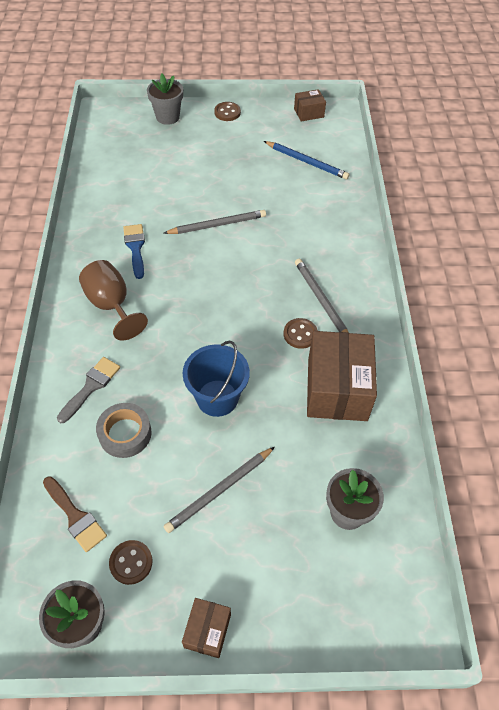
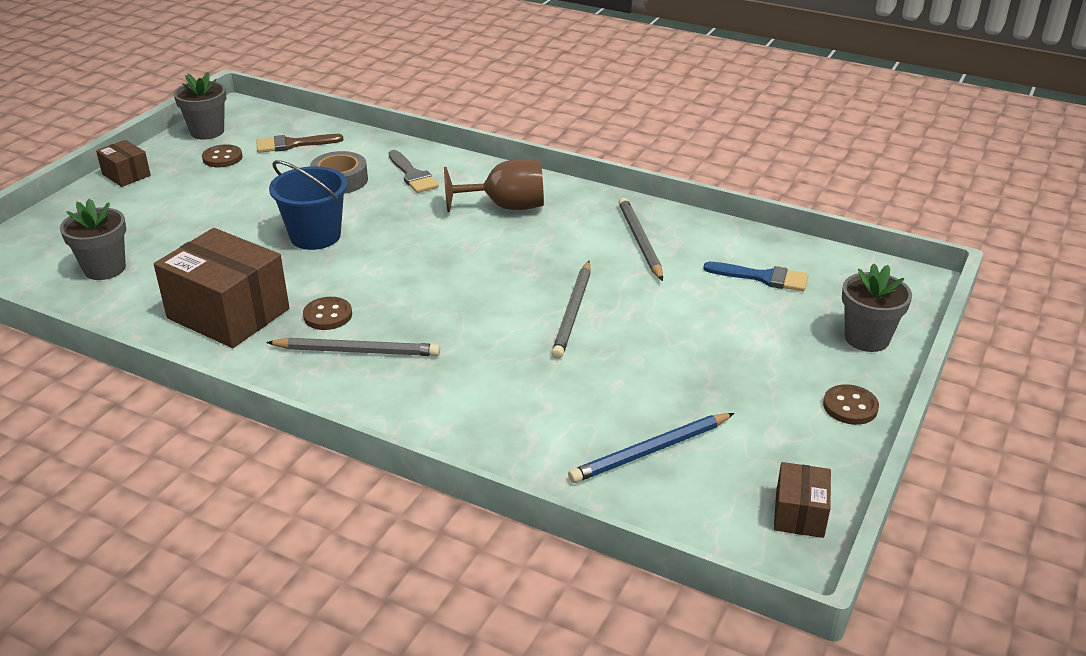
camera: 120 degrees right, 20 degrees down
(135, 248) = (584, 241): blue brush -> blue brush (763, 277)
(220, 491) = (222, 210): grey pencil -> grey pencil (639, 241)

